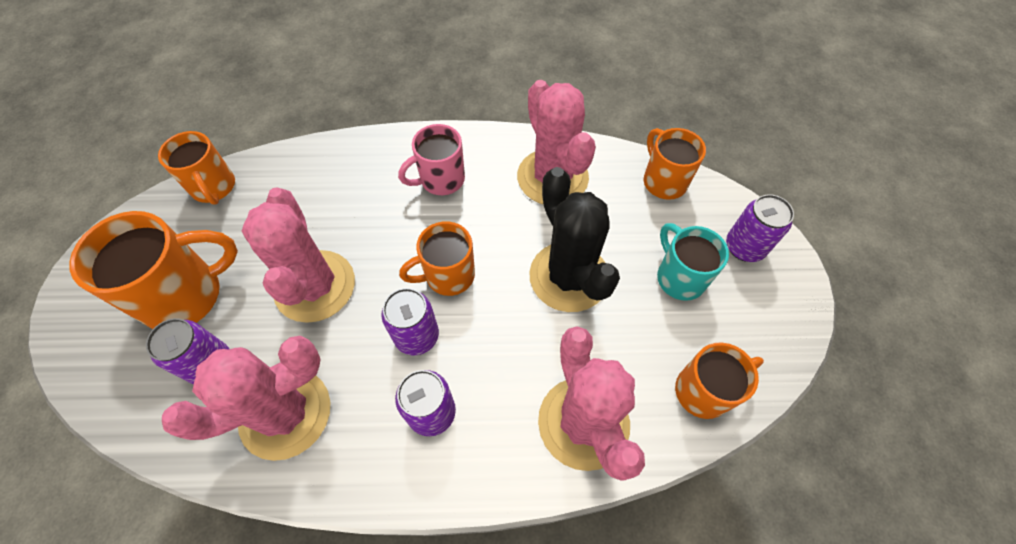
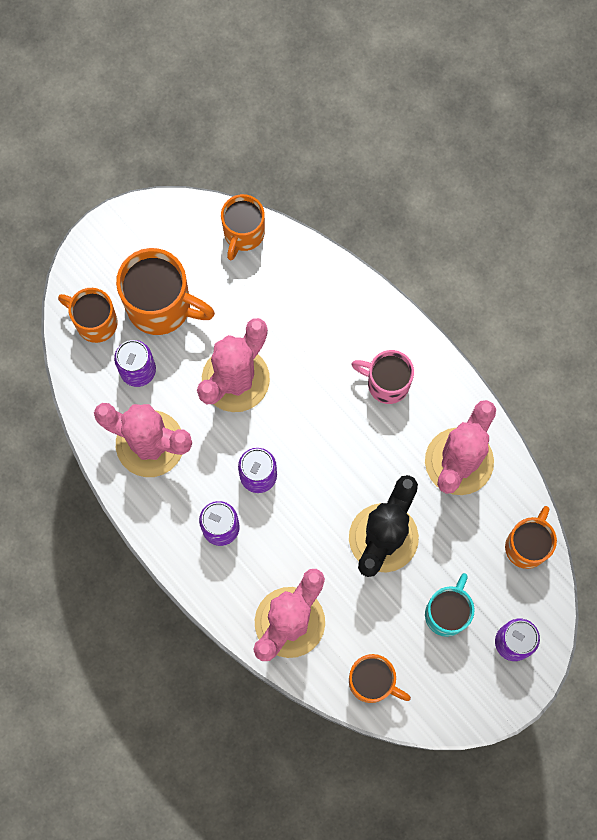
camera: 50 degrees right, 15 degrees up
(448, 276) = (315, 457): orange mug -> orange mug (95, 322)

